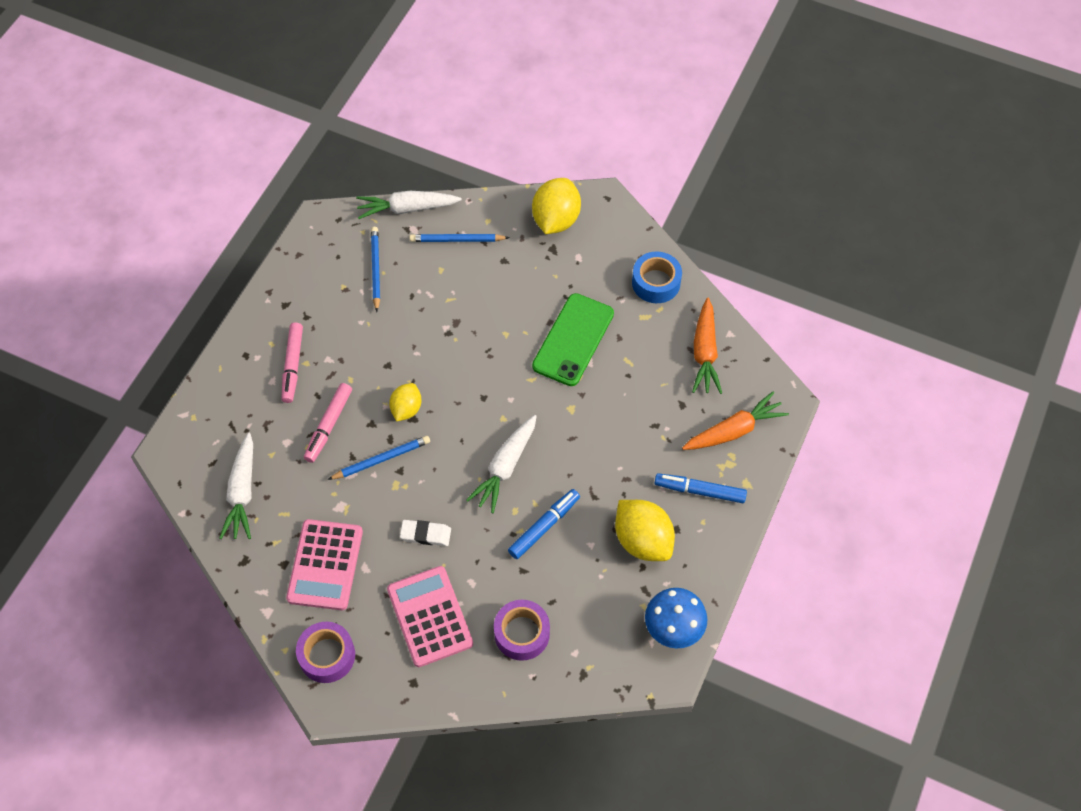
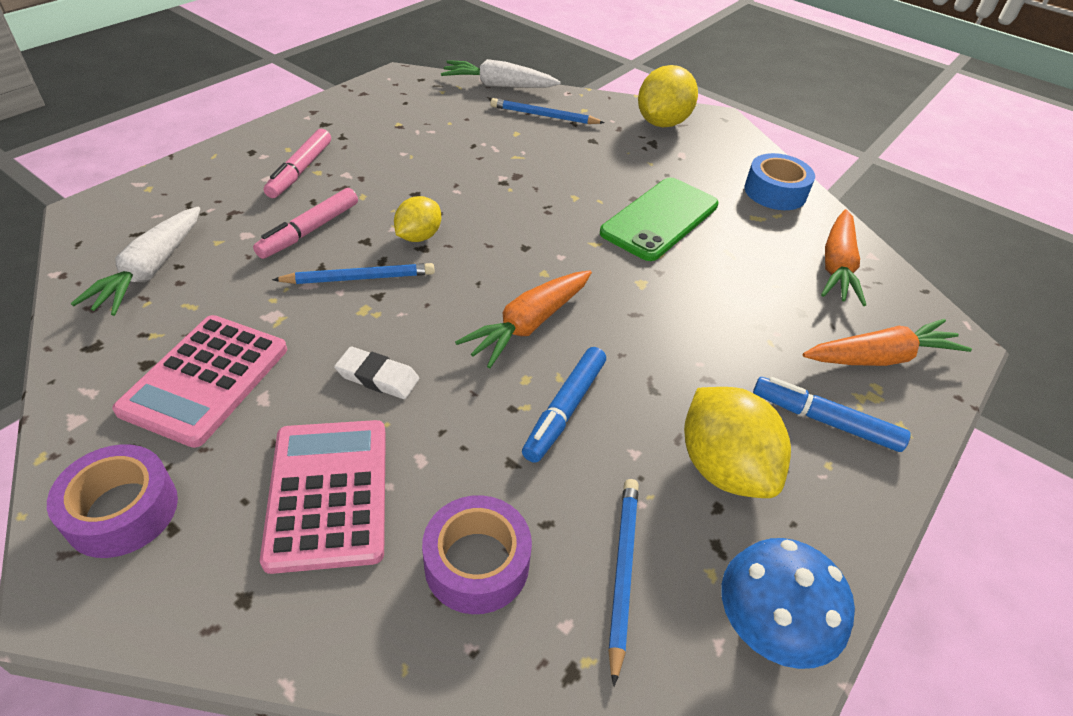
camera: 10 degrees right, 15 degrees down
(375, 269) = (442, 118): blue pencil -> blue pencil (622, 572)
(505, 467) = (528, 325): white carrot -> orange carrot
(544, 526) = (565, 410): blue marker -> blue marker turned 150 degrees clockwise

